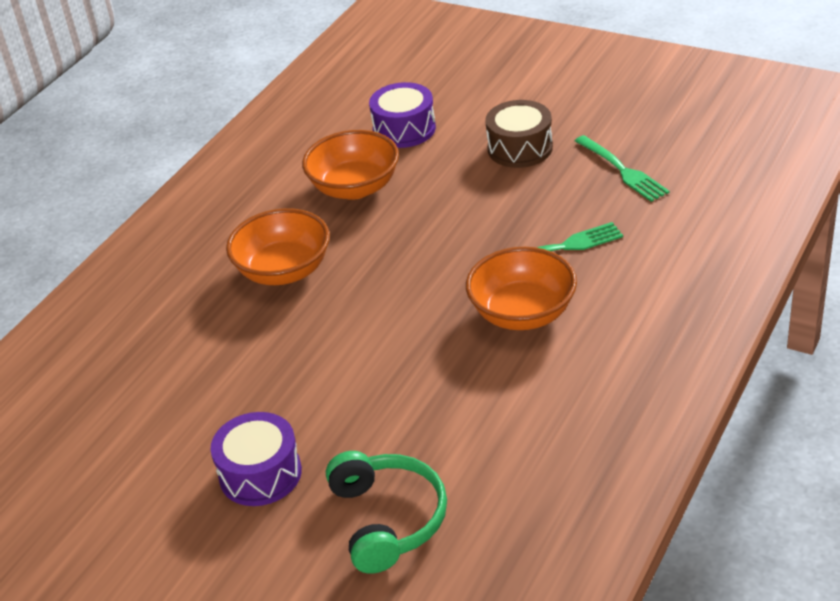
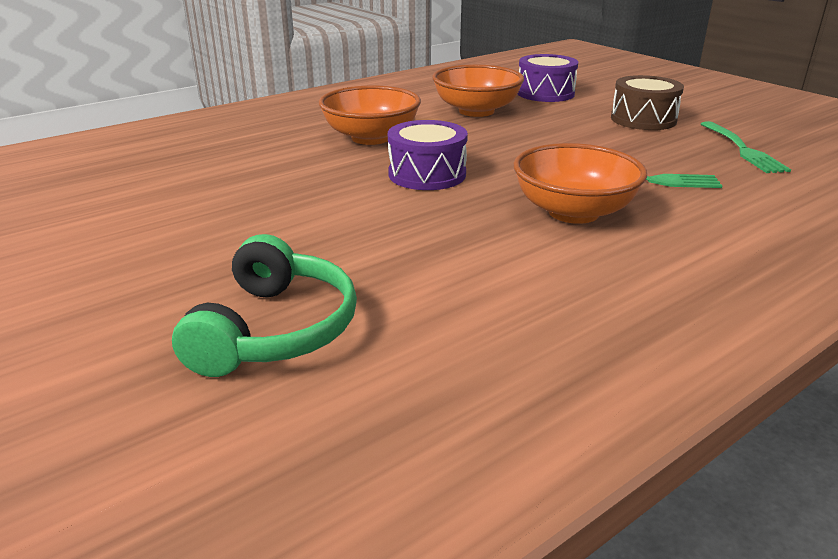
camera: 20 degrees right, 10 degrees down
(260, 474) = (196, 251): purple drum -> purple drum (427, 174)

